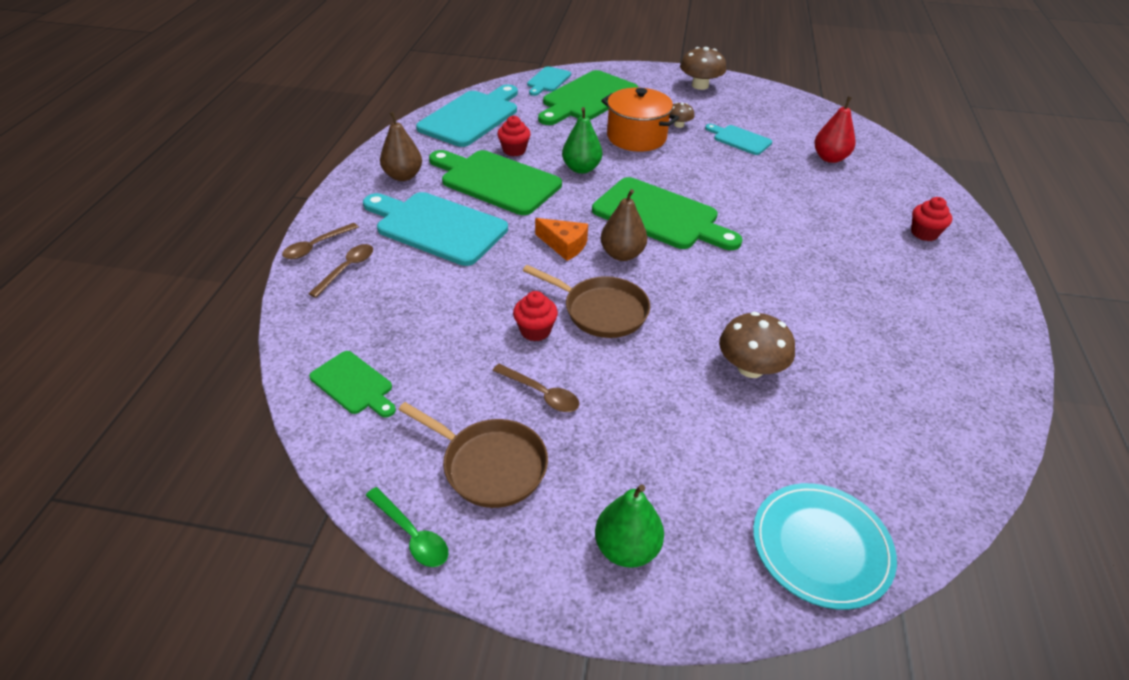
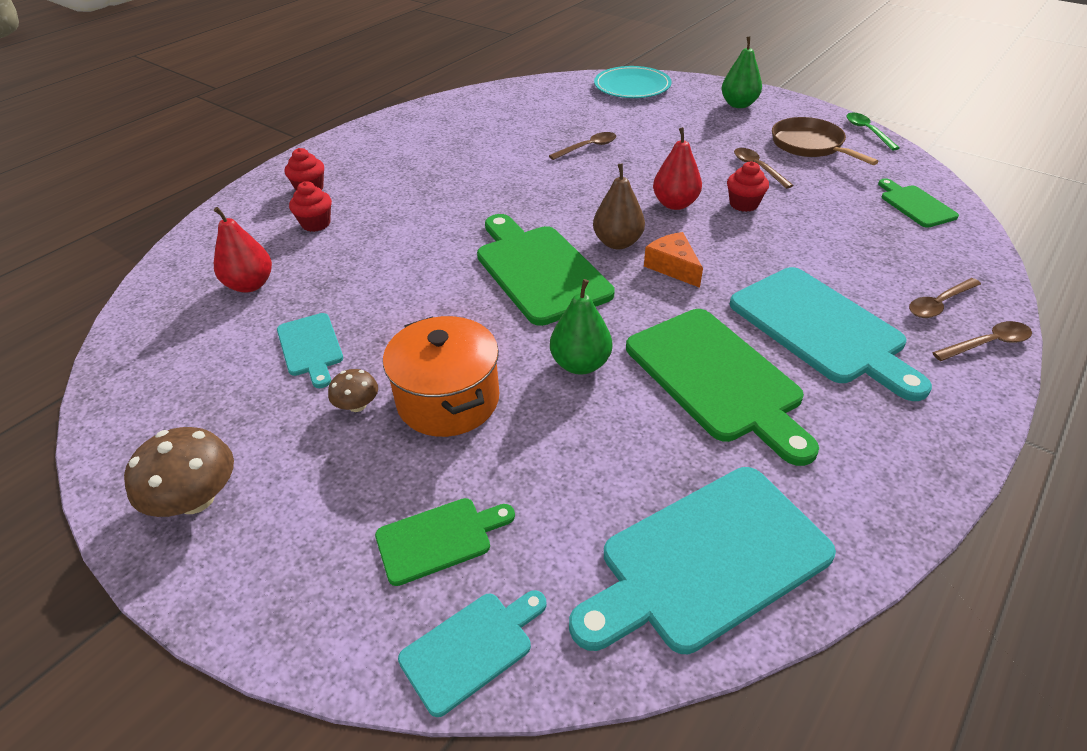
camera: 150 degrees left, 0 degrees up
(403, 176) = (865, 433): brown pear -> none
(514, 150) = (662, 434): red cupcake -> red cupcake (316, 224)
(587, 98) = (439, 539): green cutting board -> green cutting board, size x0.52
(601, 311) = (675, 204): brown pan -> red pear
(750, 368) = (588, 147): brown mushroom -> brown spoon

